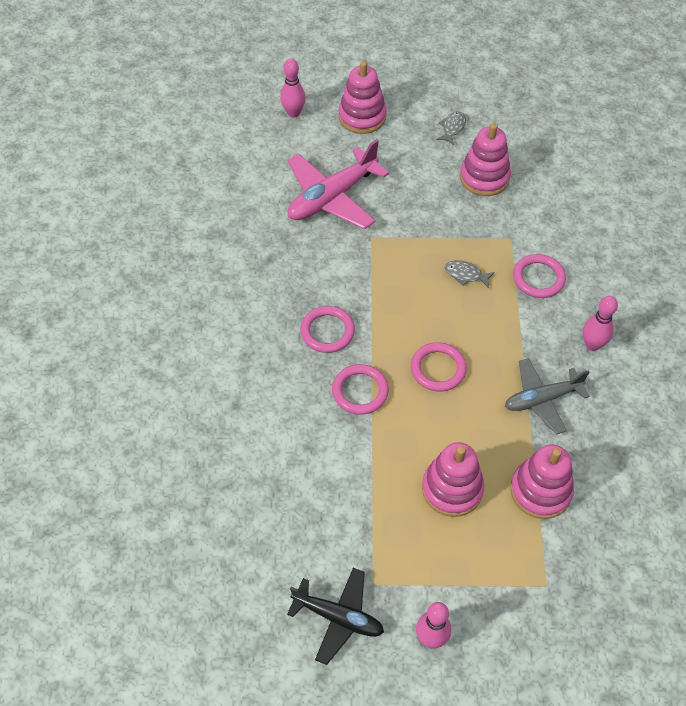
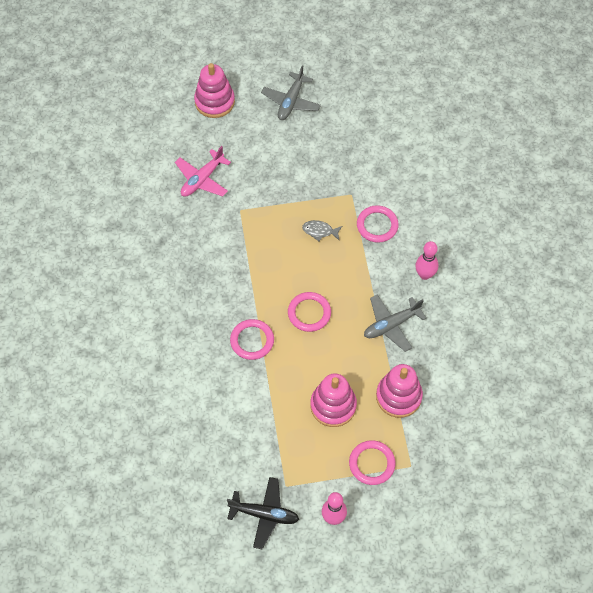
camera: 10 degrees left, 5 degrees up
(293, 113) = (156, 106): pink bowling pin -> none
(327, 331) = (218, 296): pink ring -> pink ring (372, 463)
(332, 197) = (202, 179): pink plane -> pink plane, size x0.66
(452, 128) = (291, 101): grey fish -> grey plane
(484, 178) = (323, 143): pink stacking toy -> none

